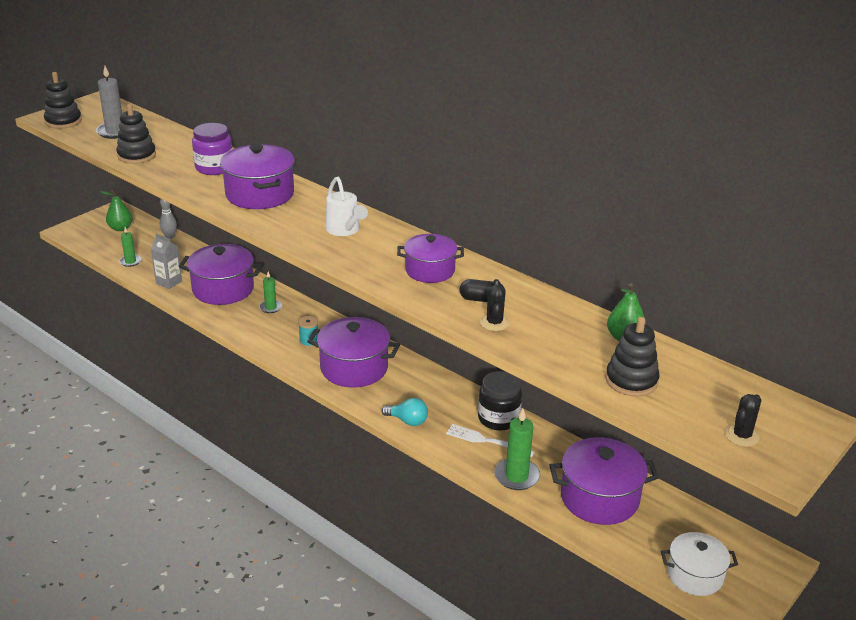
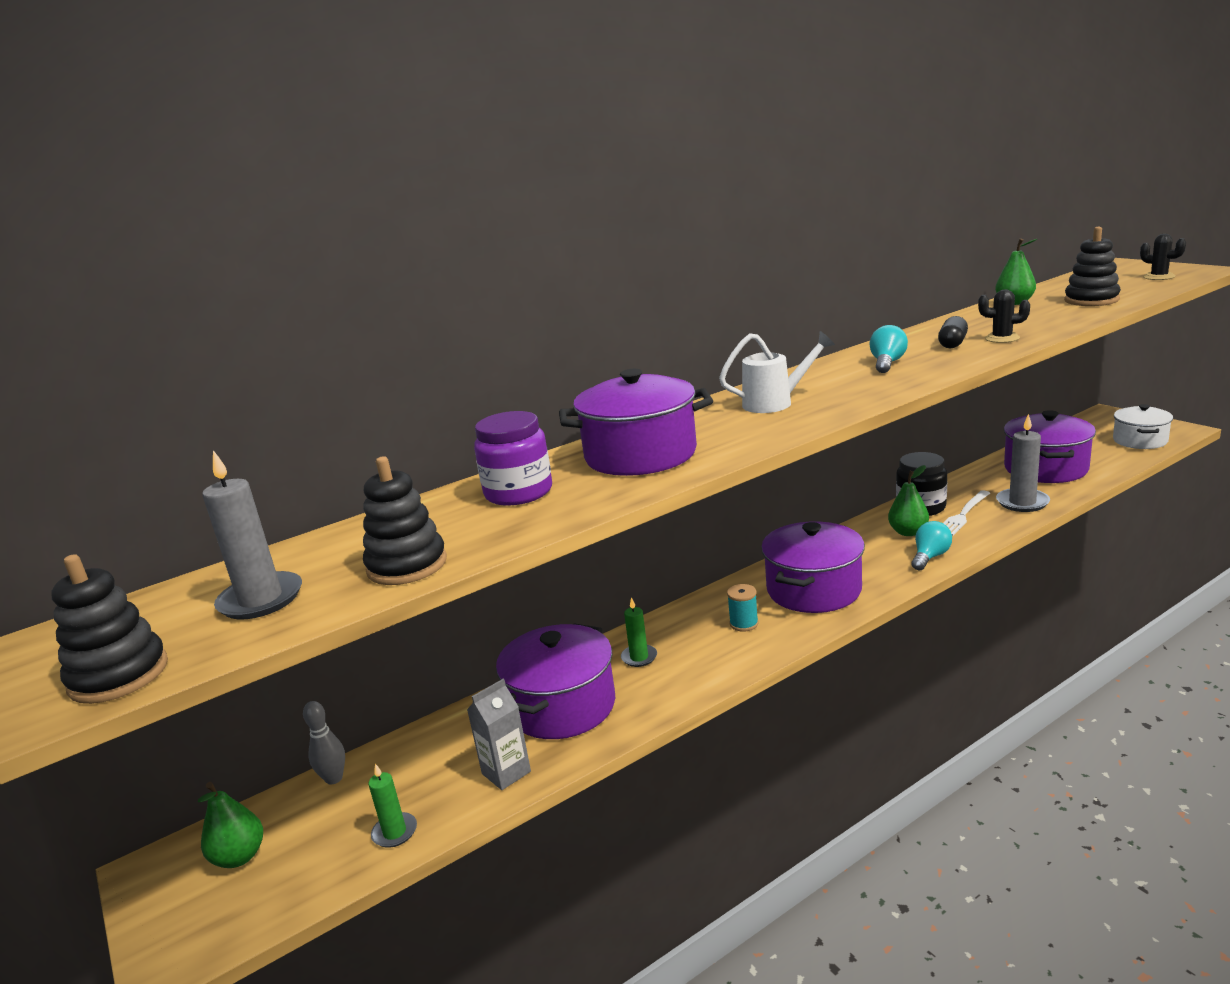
camera: 70 degrees left, 10 degrees down
(430, 270) = (887, 363): purple pot -> turquoise light bulb
(450, 411) = (908, 532): none -> green pear
(516, 476) = (1022, 502): green candle -> grey candle

